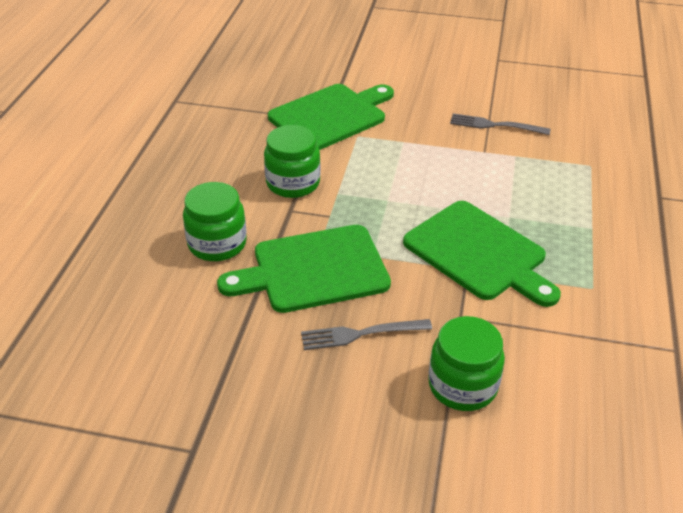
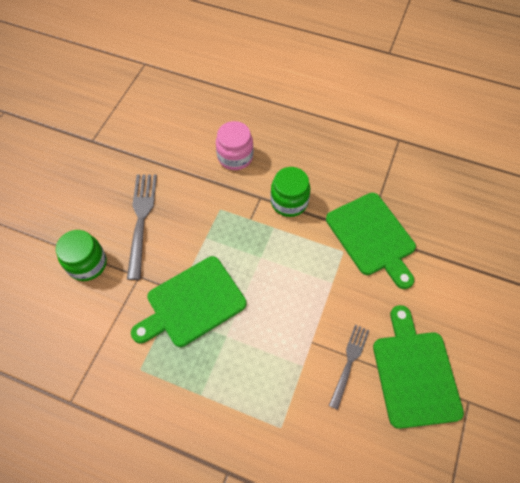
camera: 100 degrees right, 20 degrees up
(217, 244) = (235, 157): green jar -> pink jar
(313, 270) = (200, 203): green cutting board -> green cutting board (414, 373)
(361, 334) = (141, 220): grey fork -> grey fork, size x1.57

